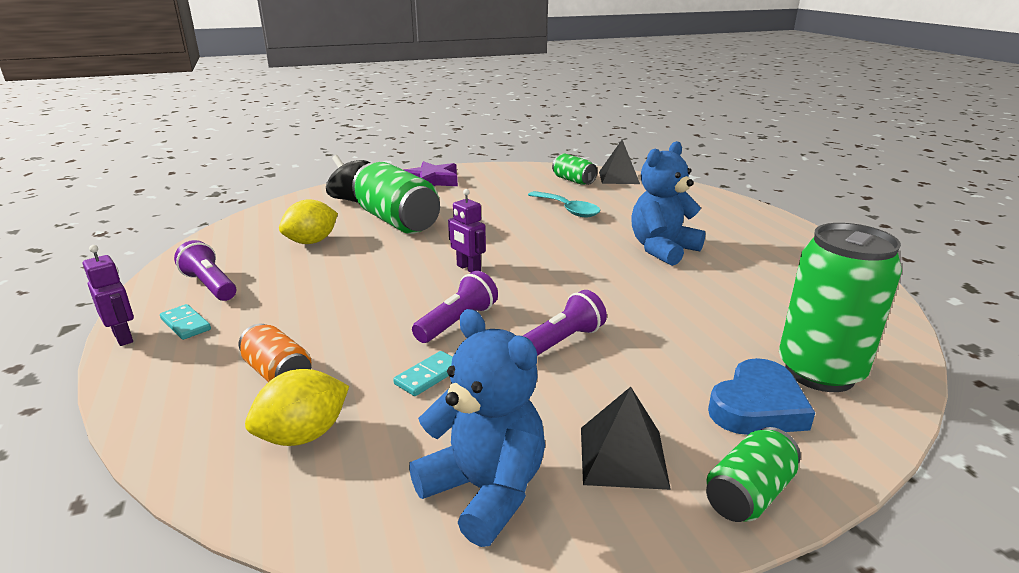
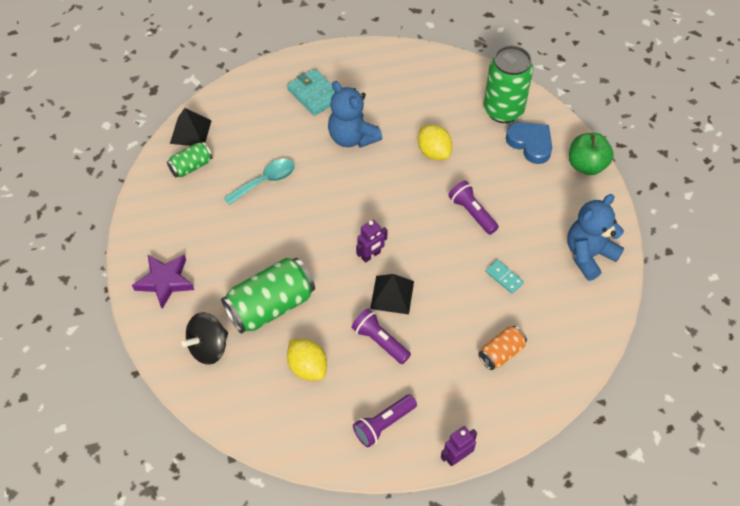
camera: 85 degrees left, 30 degrees up
(186, 324) = (441, 422): turquoise domino -> none
(303, 435) = (554, 330): yellow lemon -> yellow lemon (433, 152)
(457, 322) = (447, 263): purple flashlight -> purple flashlight (380, 341)
(623, 456) = (566, 202): black pyramid -> black pyramid (392, 294)
(720, 226) = (314, 94): none -> turquoise wallet
(748, 494) = (586, 165): green can -> green apple

